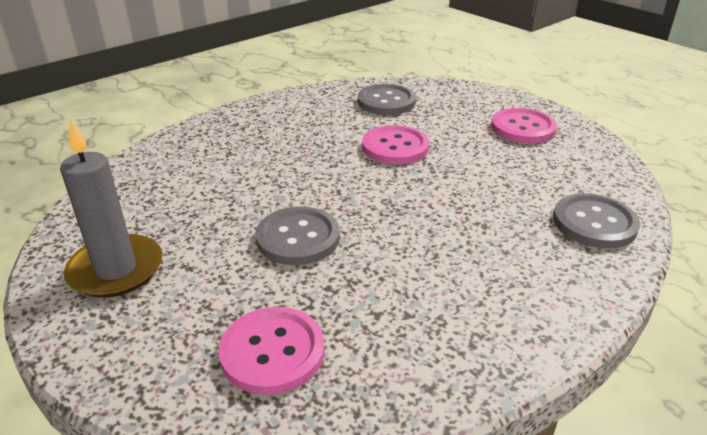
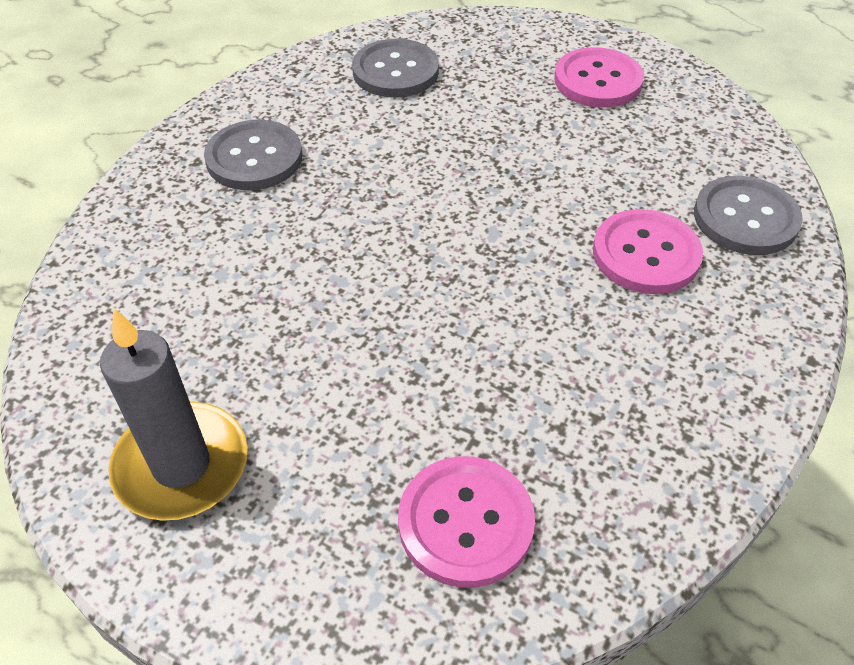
camera: 20 degrees left, 15 degrees up
(298, 238) = (401, 341): grey button -> grey button (254, 158)
(395, 147) = (449, 153): pink button -> pink button (646, 254)

